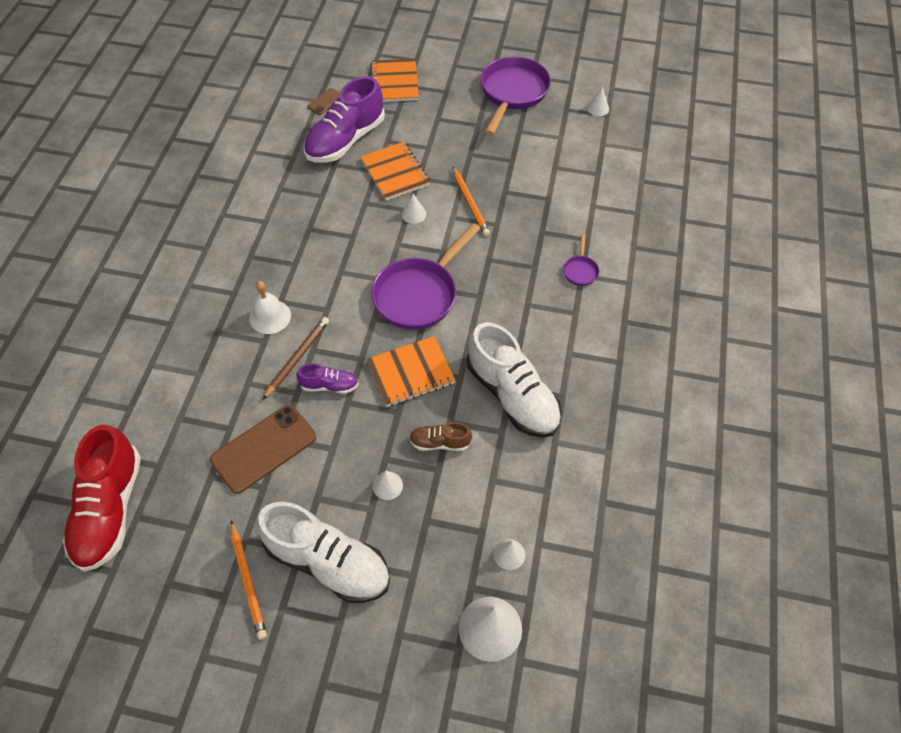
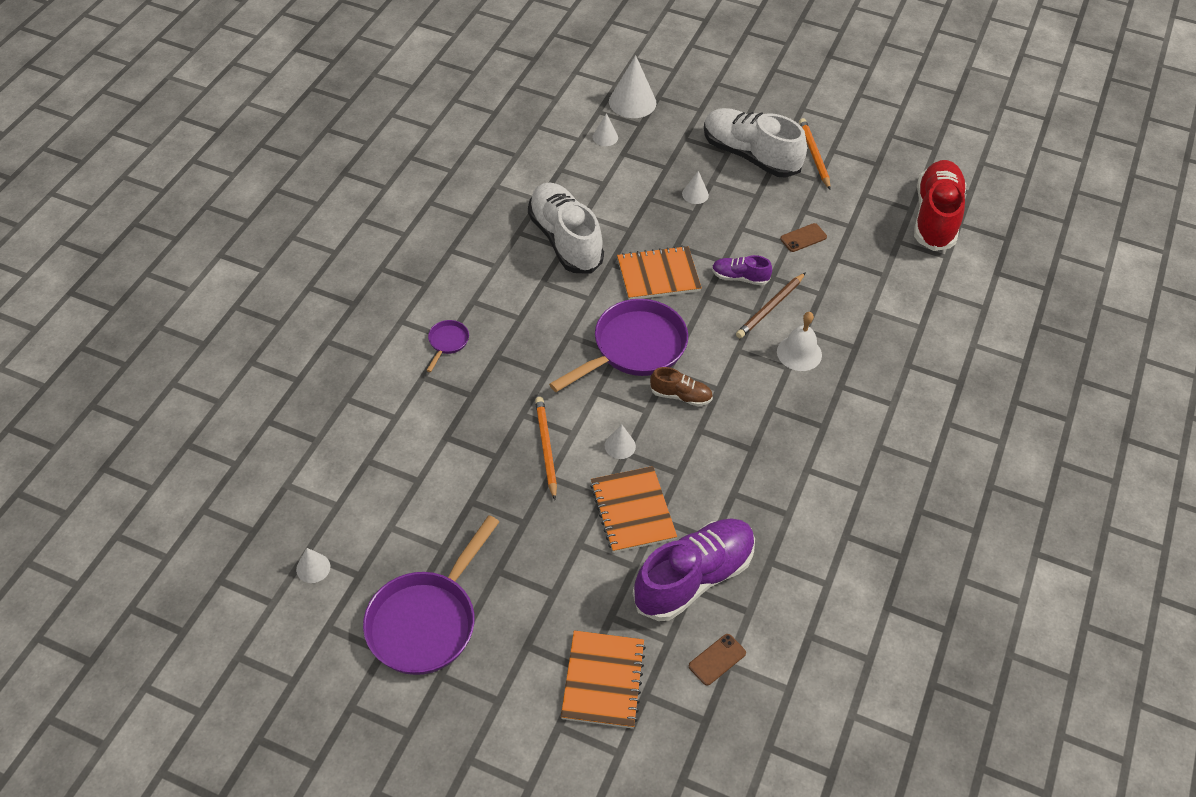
camera: 170 degrees left, 5 degrees down
(264, 449) = (803, 238): brown phone -> brown phone, size x0.48
(440, 442) = (643, 216): brown shoe -> brown shoe (680, 396)

